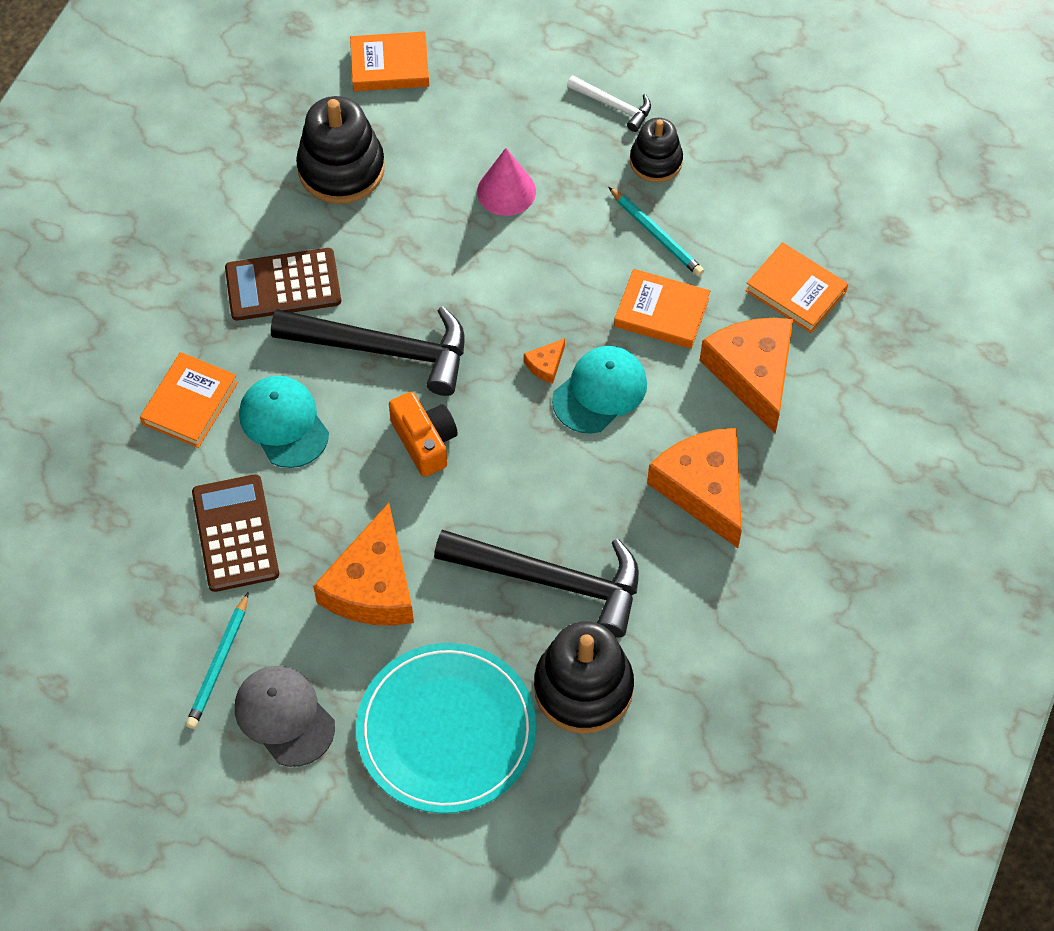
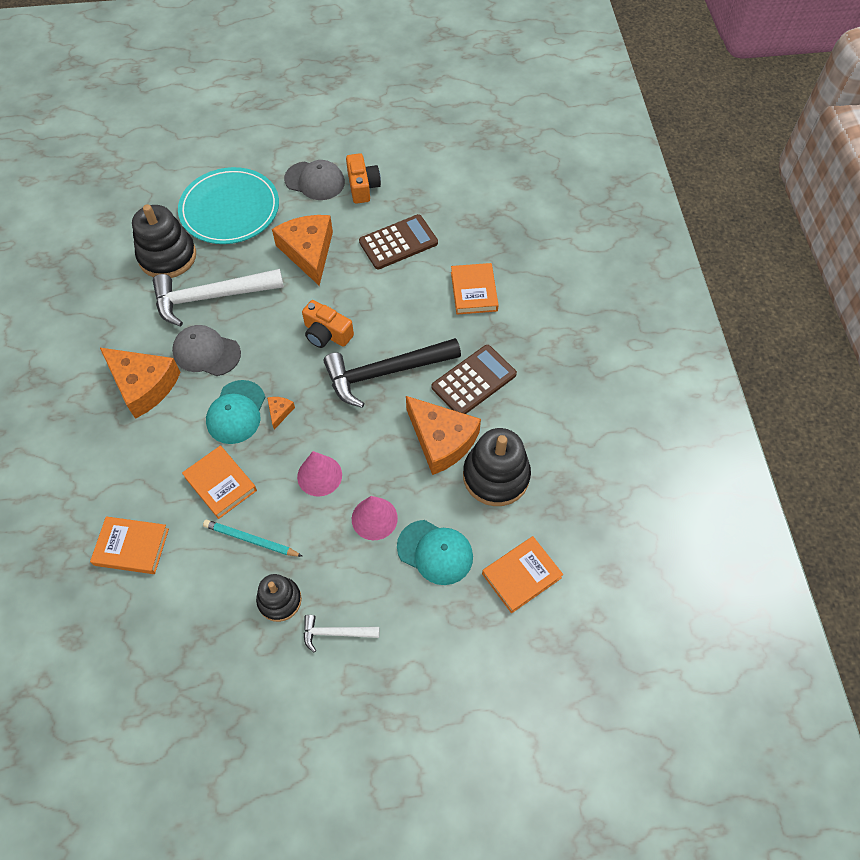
camera: 150 degrees right, 0 degrees up
(219, 664) = (362, 186): turquoise pencil -> orange camera
(235, 533) = (398, 242): brown calculator -> brown calculator turned 75 degrees counterclockwise
(284, 423) = (414, 306): turquoise cap -> turquoise cap (435, 552)
(540, 266) = (319, 475): none -> pink cone
(551, 580) = (211, 297): black hammer -> white hammer
(599, 495) = (206, 352): none -> grey cap
(661, 312) = (220, 484): orange book -> orange book turned 60 degrees clockwise
(752, 374) = (140, 472): orange cheese -> orange cheese (441, 440)

